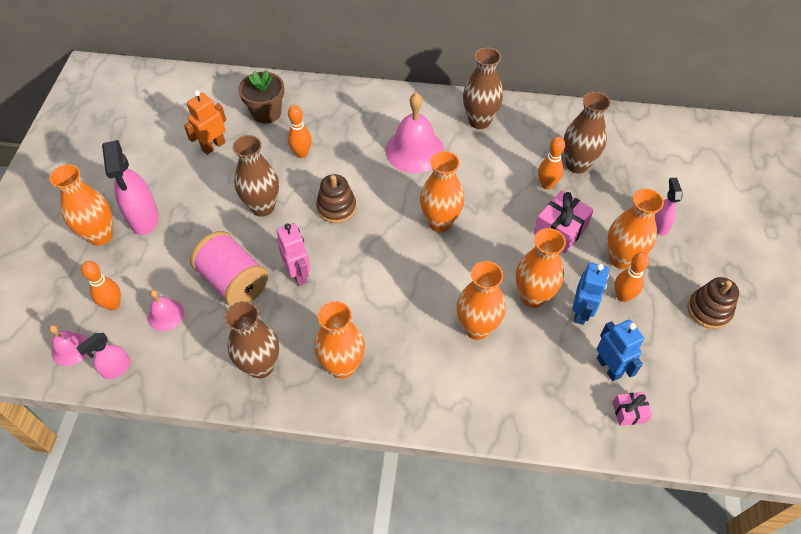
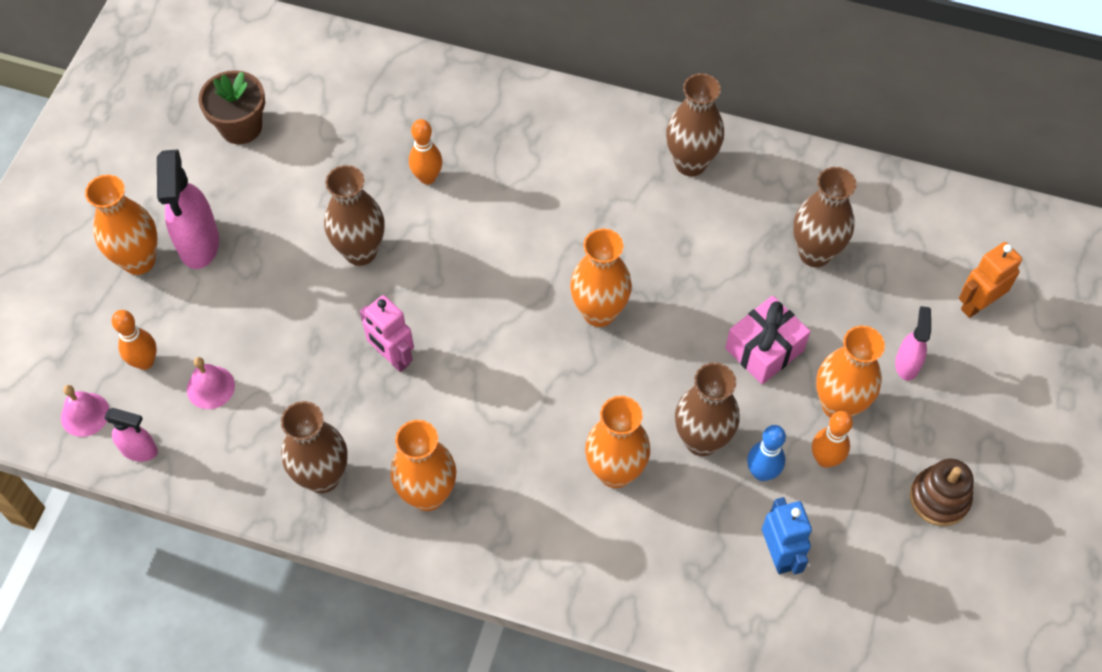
camera: 10 degrees right, 5 degrees up
(116, 369) = (140, 450): pink spray bottle -> pink spray bottle turned 135 degrees counterclockwise
(213, 146) = (307, 148): orange robot -> orange robot (977, 304)
(234, 282) = (305, 355): pink spool -> none
(266, 113) = (388, 105): brown flower pot -> brown flower pot (241, 127)
(298, 274) = (392, 357): pink robot -> pink robot turned 150 degrees clockwise
(336, 208) = (461, 268): brown stacking toy -> none
(414, 150) = (587, 196): pink bell -> none
(533, 297) = (701, 440): orange vase -> brown vase
(547, 185) = (763, 277): orange bowling pin -> none
(581, 312) = (762, 472): blue robot -> blue bowling pin
(629, 412) = (789, 618): pink gift -> none

